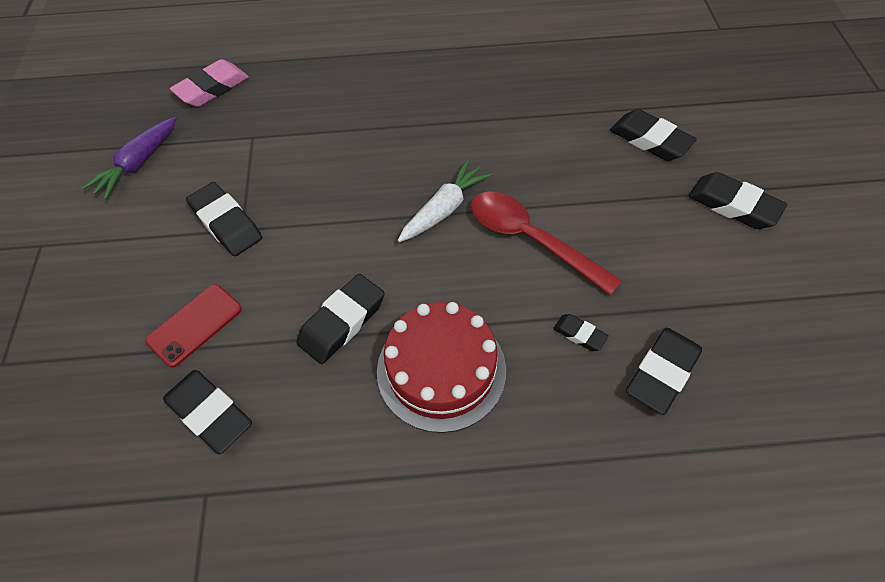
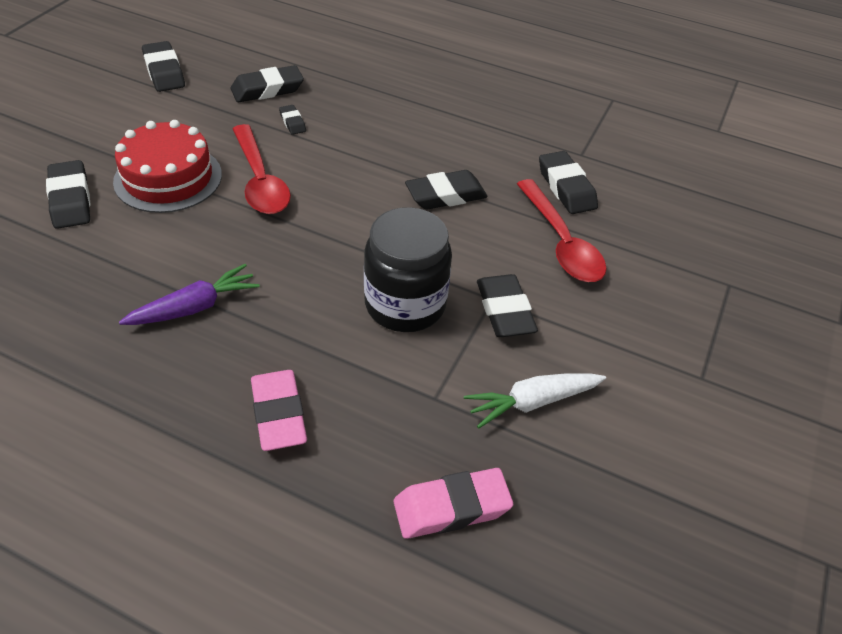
camera: 155 degrees left, 10 degrees down
(138, 164) = (582, 429): purple carrot -> purple carrot (195, 307)
(195, 325) = (561, 242): red phone -> red spoon
(312, 189) = (405, 304): none -> black jar
(348, 85) = (278, 414): none -> pink eraser
(441, 369) = (397, 144): red cake -> red cake (168, 178)
(444, 209) = (302, 231): white carrot -> white carrot (532, 402)
(733, 205) = (91, 133): black eraser -> black eraser (164, 72)

